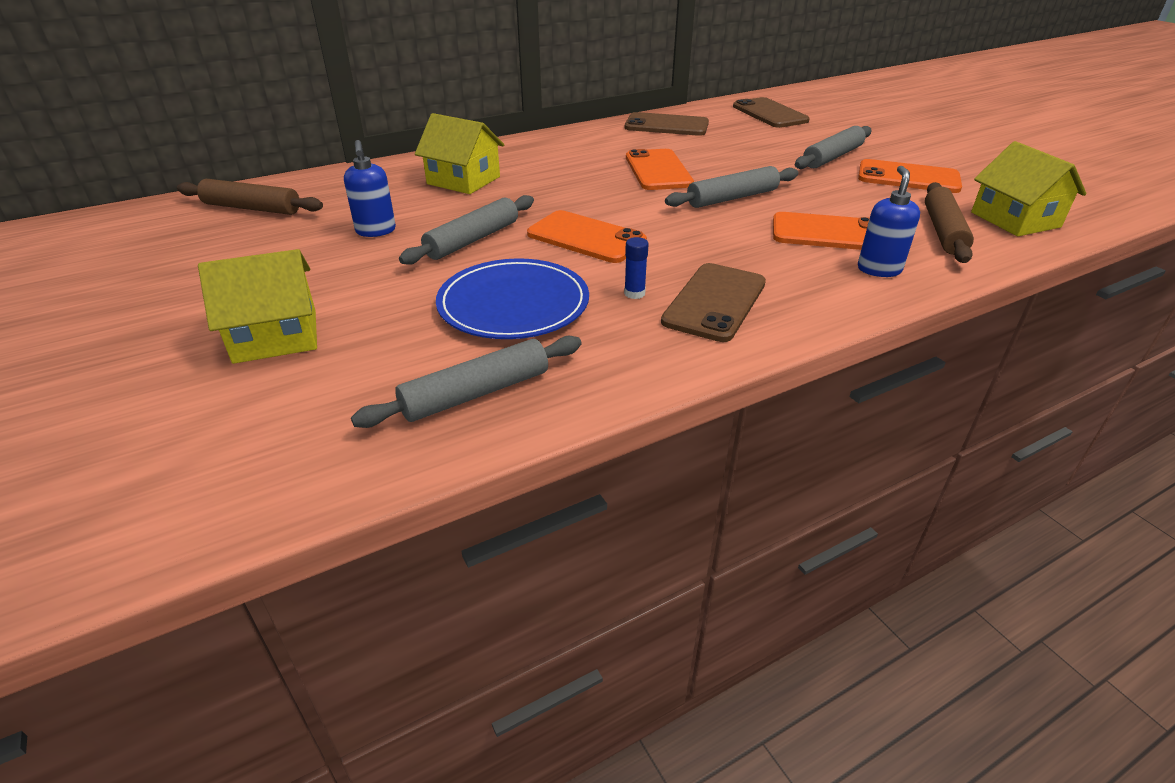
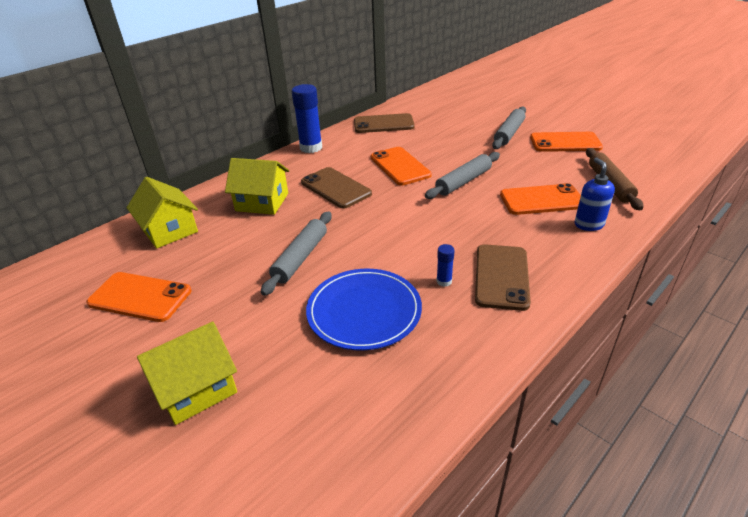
camera: 15 degrees left, 0 degrees up
(252, 208) = (103, 263): brown rolling pin -> none
(376, 231) = (220, 265): blue soap dispenser -> none
(476, 393) = (383, 401): grey rolling pin -> none
(558, 137) = (311, 148): none -> blue glue stick
(586, 237) = (383, 238): orange phone -> orange phone (140, 297)
(769, 114) = (448, 102): brown phone -> brown phone (335, 188)
(1015, 220) = (646, 166): yellow house -> yellow house (169, 230)

